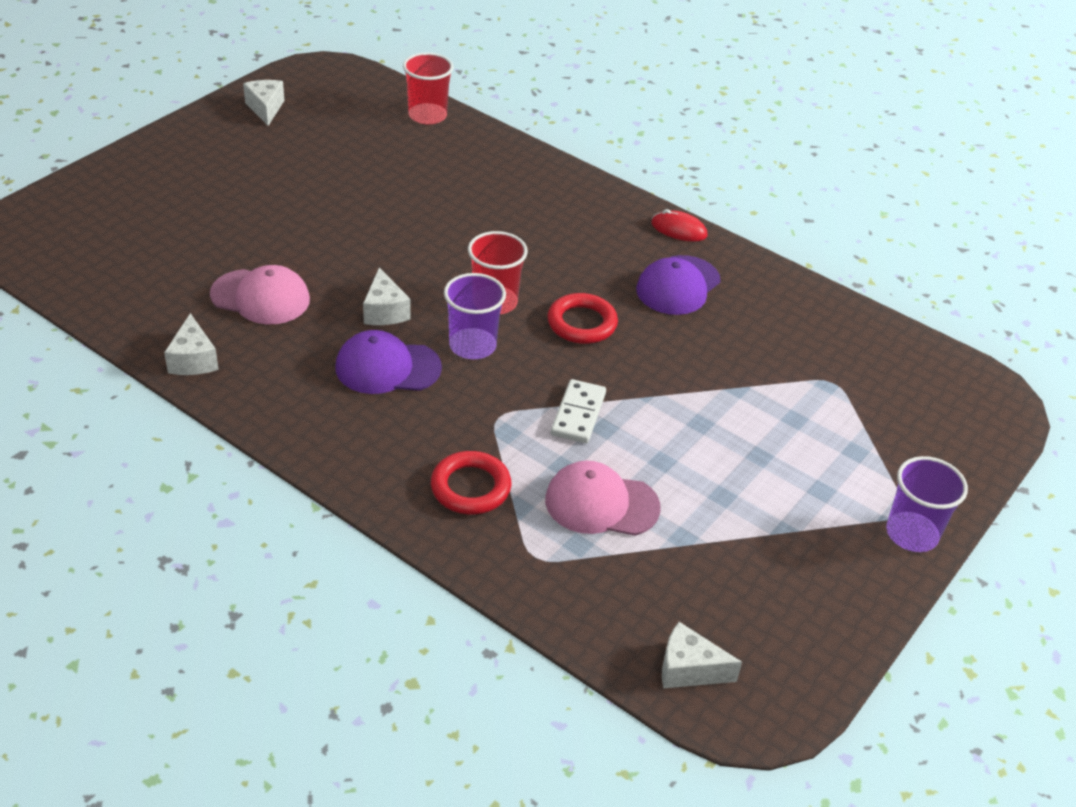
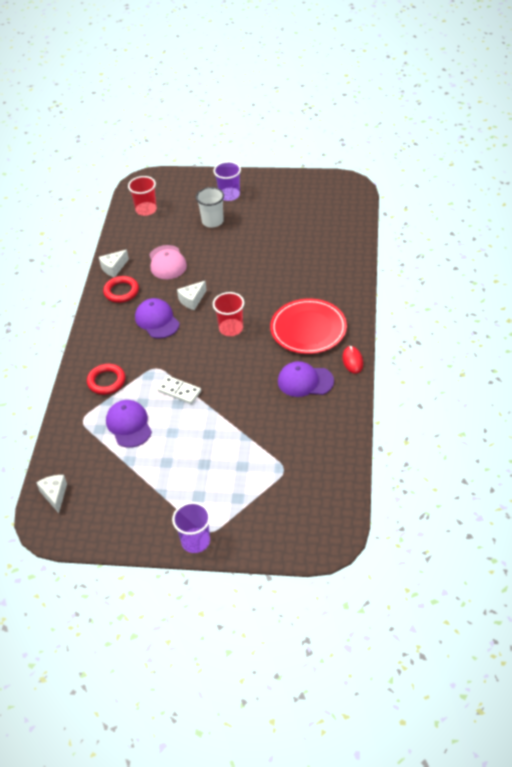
camera: 65 degrees right, 5 degrees up
(225, 211) = (212, 221): none -> white cup
(265, 109) = (298, 188): white cheese -> none
(427, 115) = (351, 234): red cup -> red cup (146, 210)
(472, 346) = (194, 337): purple cup -> purple cup (229, 195)
(576, 235) = (308, 329): none -> red plate
(578, 414) = (179, 391): white domino -> white domino turned 45 degrees clockwise
(582, 323) = (243, 362): red ring -> red ring (121, 291)
(601, 503) = (129, 425): pink cap -> purple cap

